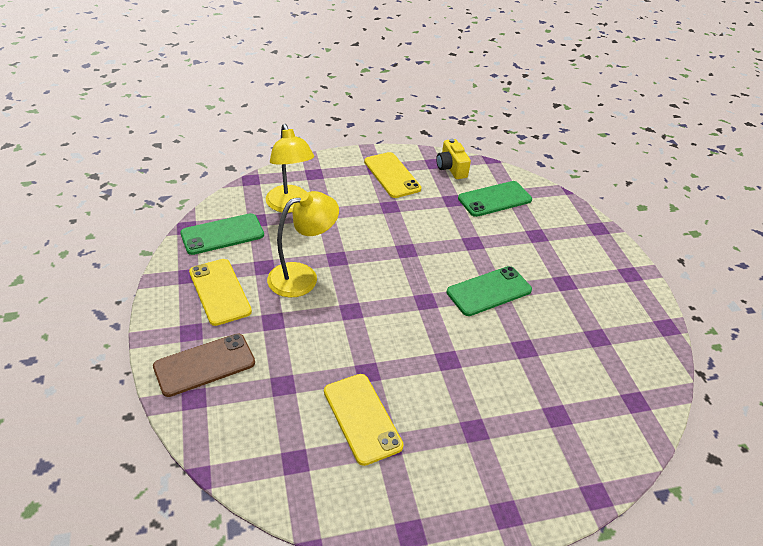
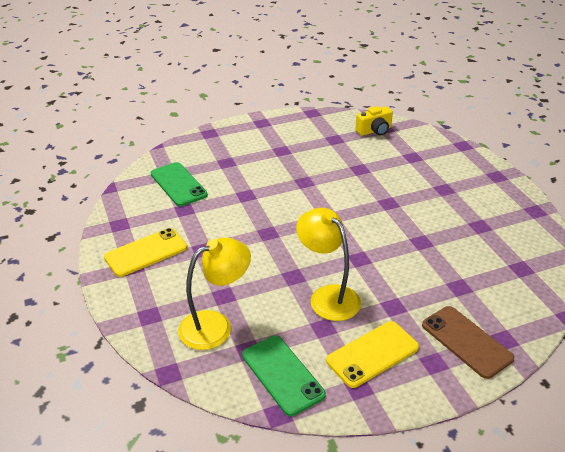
camera: 95 degrees left, 5 degrees down
(362, 418) = (465, 240): yellow phone -> none
(451, 168) = (129, 212): yellow camera -> yellow camera (374, 131)
(489, 291) = (305, 185): green phone -> none

